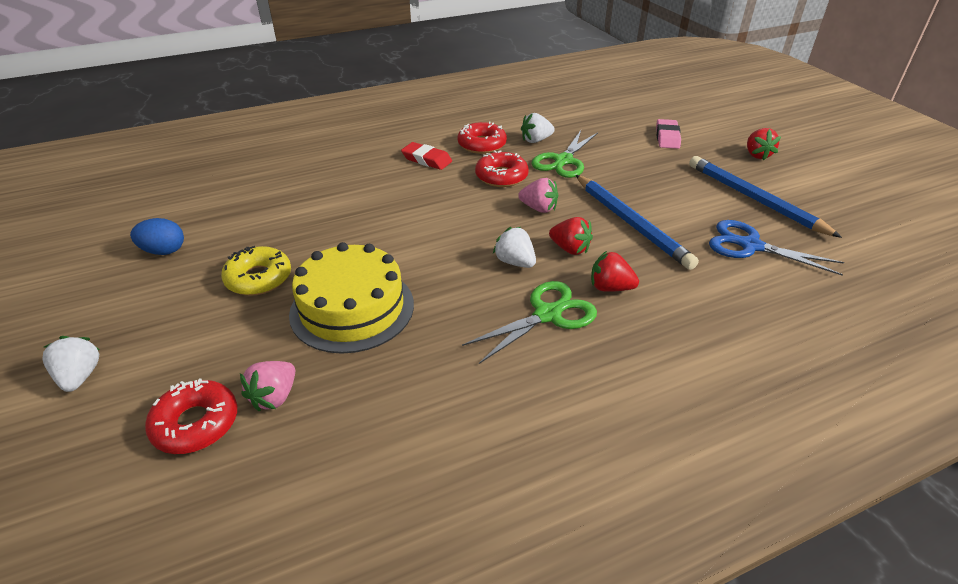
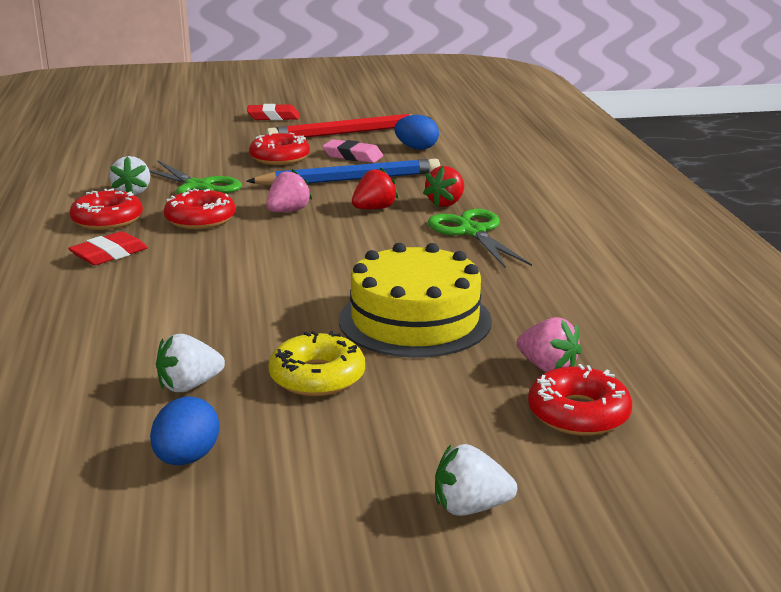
camera: 75 degrees left, 15 degrees down
(515, 262) = (380, 234): white strawberry -> white strawberry (189, 386)
(655, 180) = (280, 158): none -> red donut
(667, 137) = (200, 139): pink eraser -> pink eraser (352, 156)
(750, 246) = (416, 148): blue scissors -> blue egg
(754, 199) = (347, 133): blue pencil -> red pencil
(757, 155) = (273, 117): red strawberry -> red eraser

